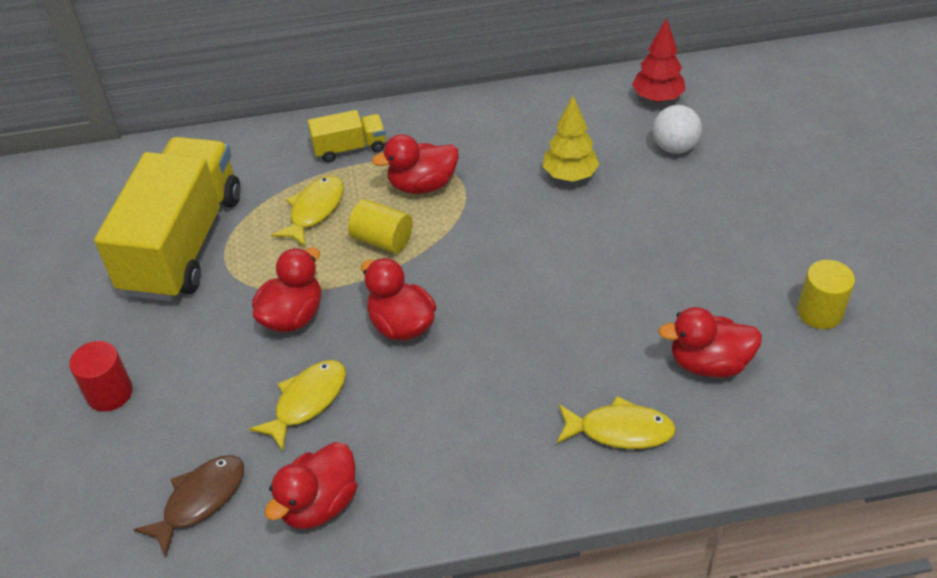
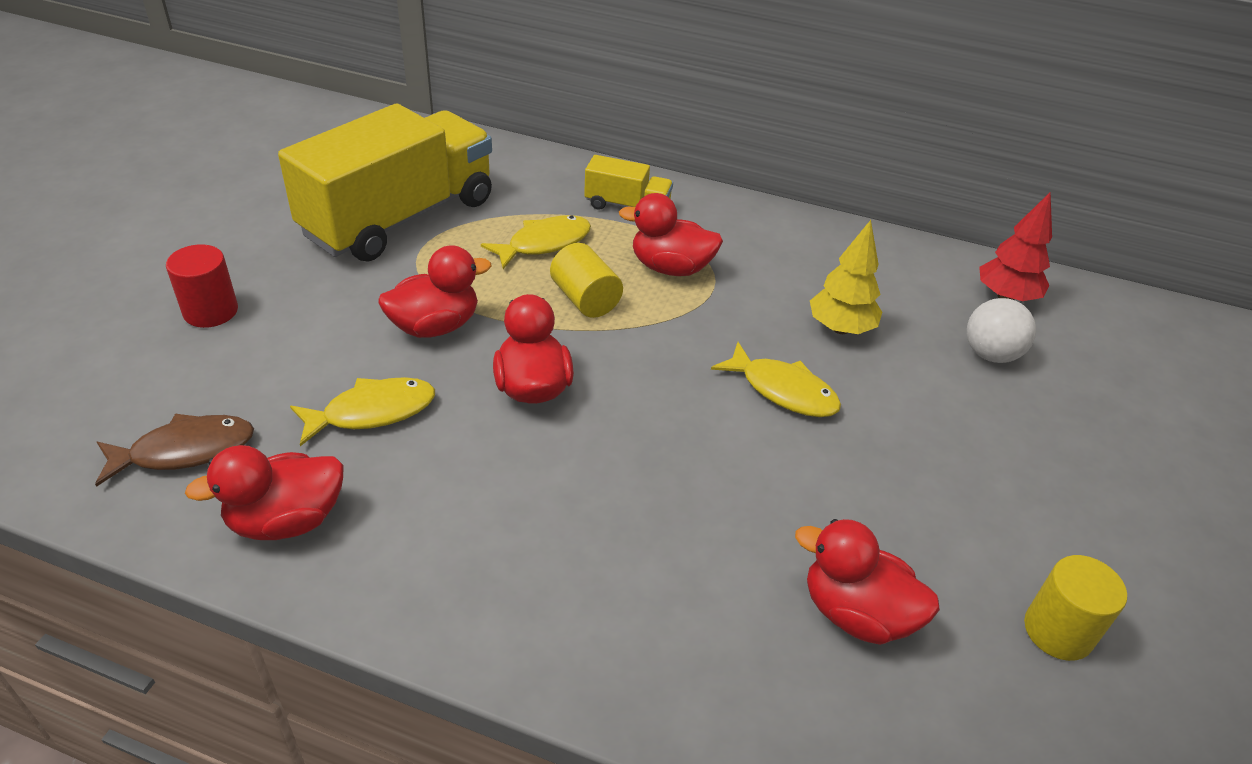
camera: 25 degrees right, 5 degrees down
(619, 430) = (680, 631): yellow fish -> yellow fish (783, 390)

